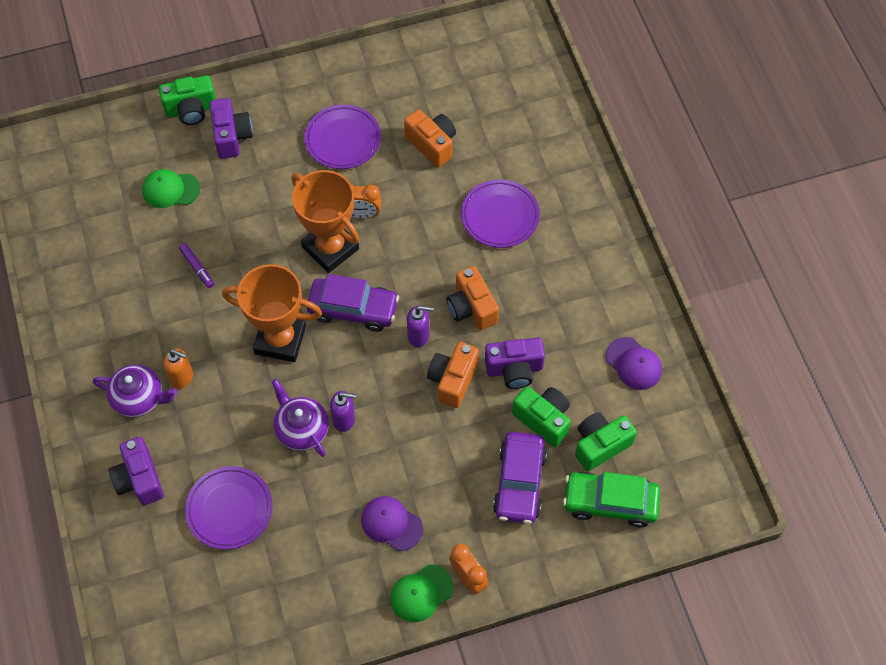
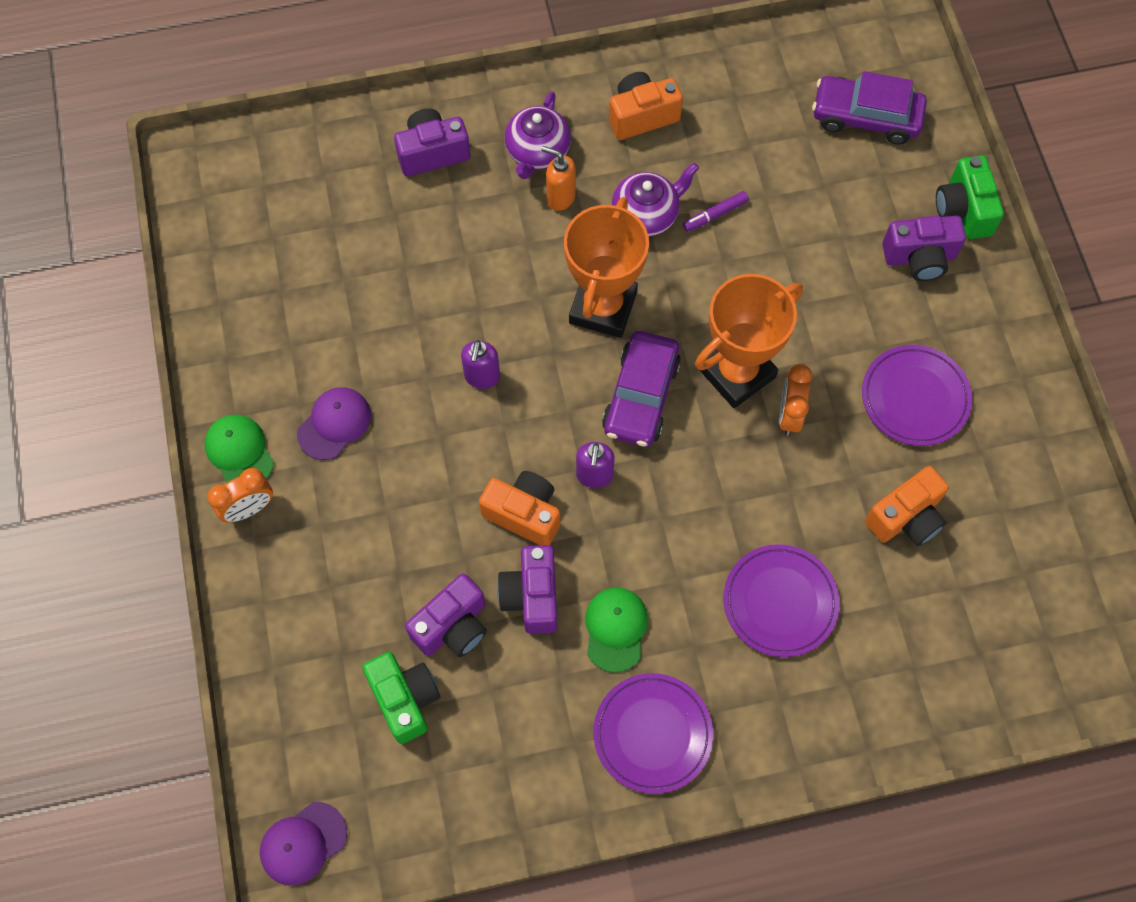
camera: 95 degrees right, 5 degrees up
(170, 189) = (835, 185): green cap -> green cap (615, 629)
(182, 377) = (560, 197): orange soap dispenser -> orange soap dispenser turned 90 degrees clockwise
(229, 509) = (381, 245): purple plate -> purple plate (652, 734)
(301, 429) = (475, 327): purple teapot -> purple teapot (646, 215)
(471, 308) = (631, 548): orange camera -> orange camera (641, 116)
(519, 483) = (366, 585): purple car -> purple car (865, 117)
(543, 419) = (453, 626): green camera -> purple camera
(610, 502) = (320, 701): green car -> none
(633, 364) = (524, 764): purple cap -> purple cap (303, 843)

